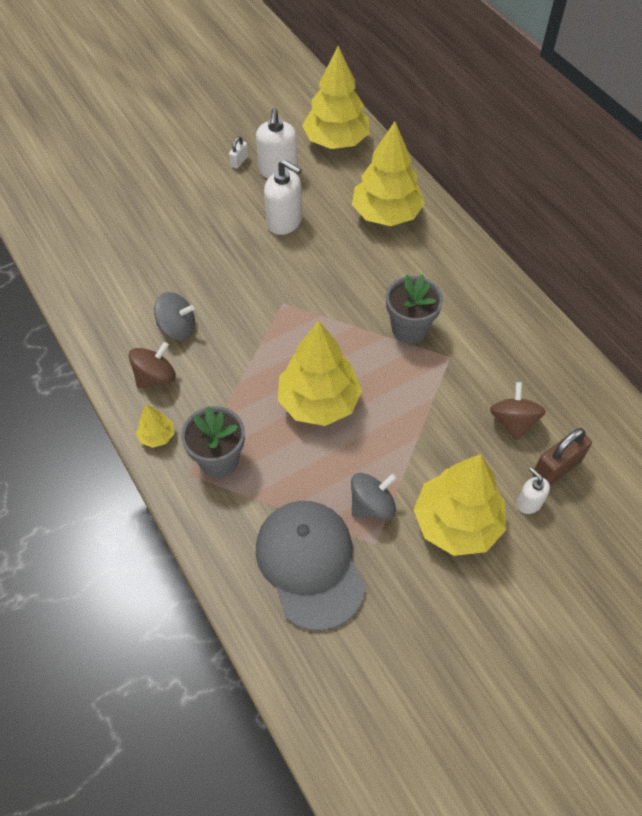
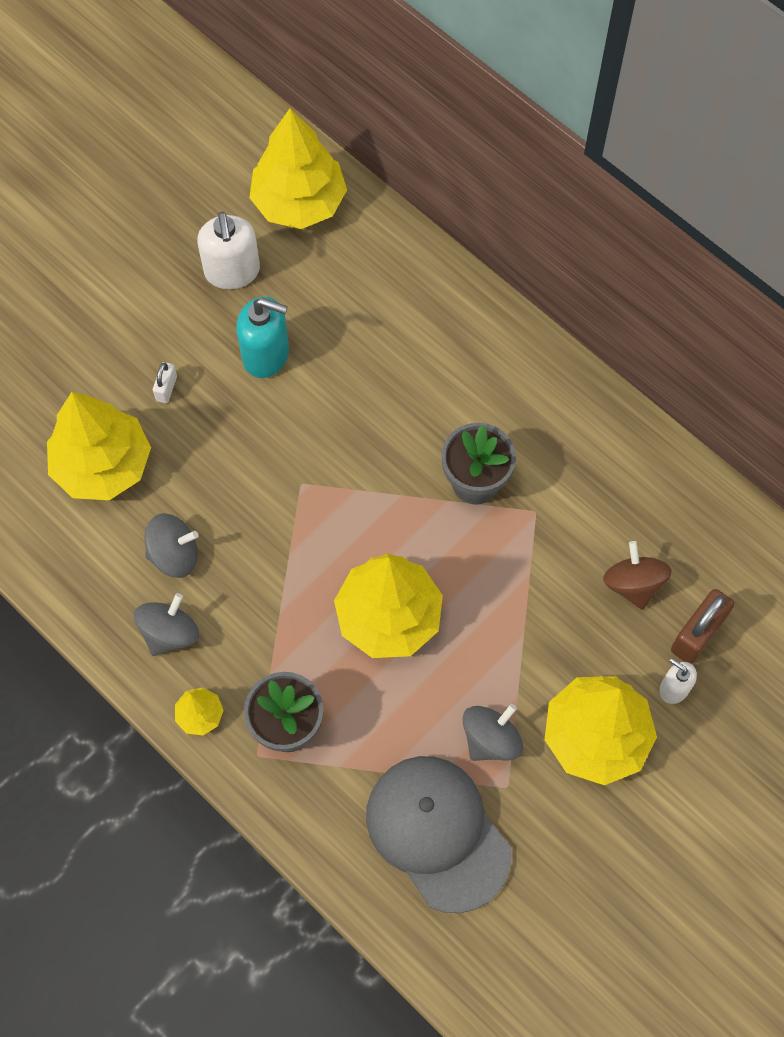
camera: 15 degrees left, 10 degrees up
(155, 377) = (169, 633): brown spinning top -> grey spinning top
(239, 161) = (172, 267): white padlock -> white padlock (166, 388)
(284, 222) = (266, 355): white soap dispenser -> turquoise soap dispenser
(386, 214) = (400, 310): yellow tree -> yellow tree (103, 465)

